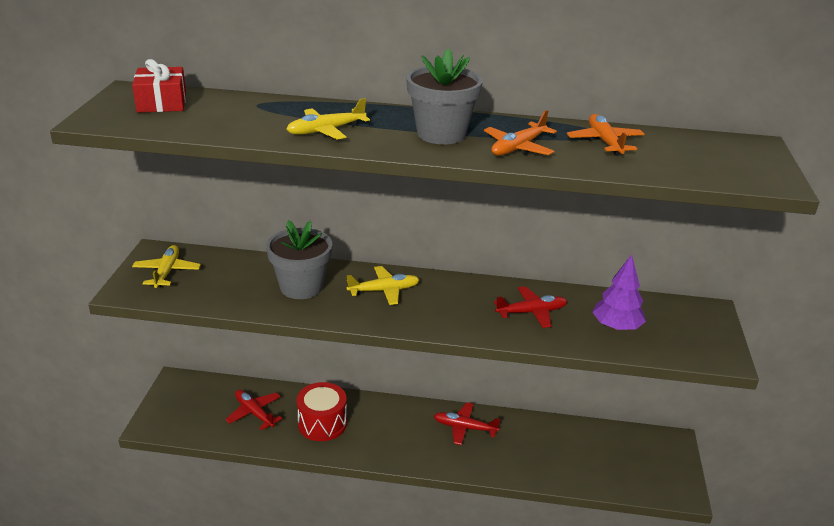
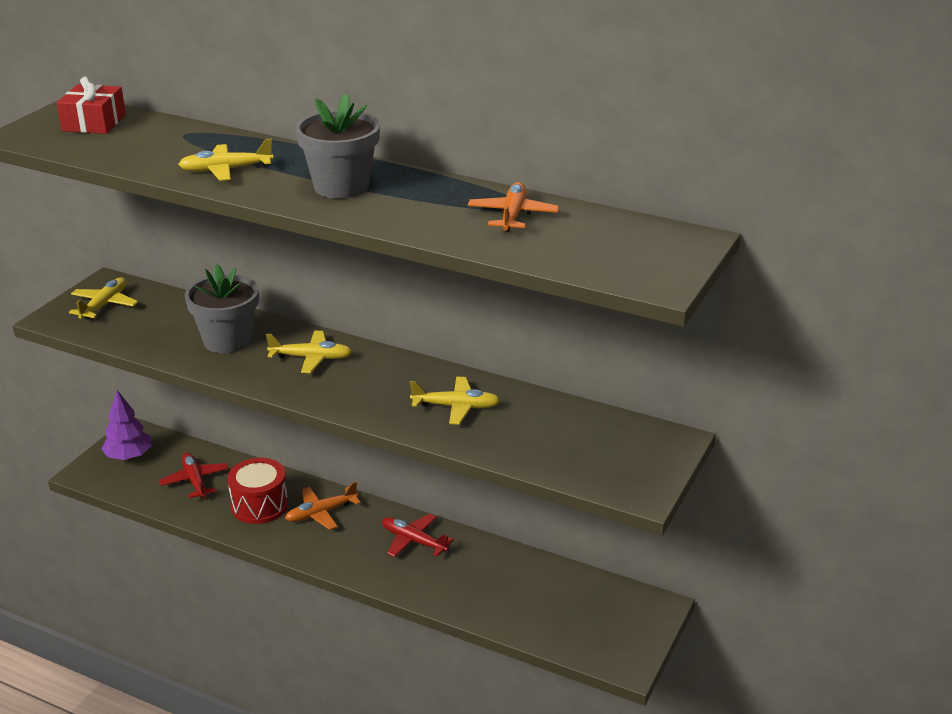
camera: 20 degrees right, 0 degrees up
(518, 148) = (408, 211): orange plane -> orange plane (321, 513)
(531, 312) = (456, 407): red plane -> yellow plane
(616, 327) = (542, 438): purple tree -> purple tree (129, 456)

